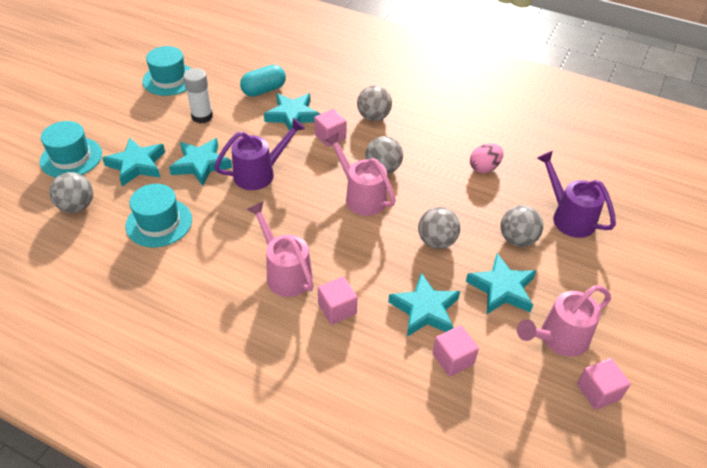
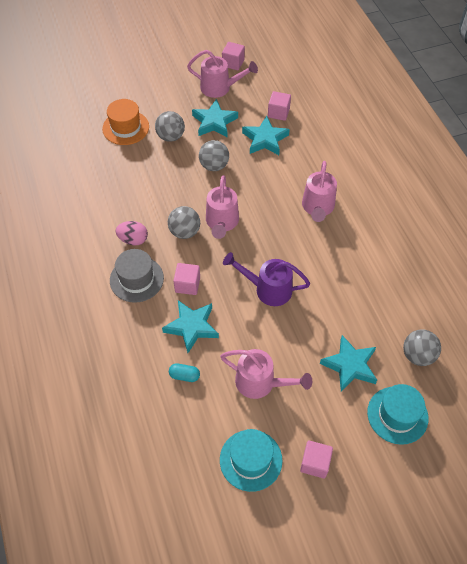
camera: 135 degrees left, 10 degrees up
(159, 223) = (368, 298): turquoise hat -> none
(201, 165) = (302, 329): turquoise star -> none
(202, 116) = (261, 383): white glue stick -> pink watering can
(264, 90) = (184, 376): turquoise capsule -> turquoise capsule, size x0.61
(337, 309) = (309, 170): pink cube -> pink cube (315, 463)
(373, 117) = (136, 279): grey ball -> grey hat
(484, 168) = (124, 186): pink egg -> pink egg (133, 240)
(568, 217) = (125, 127): purple watering can -> orange hat

